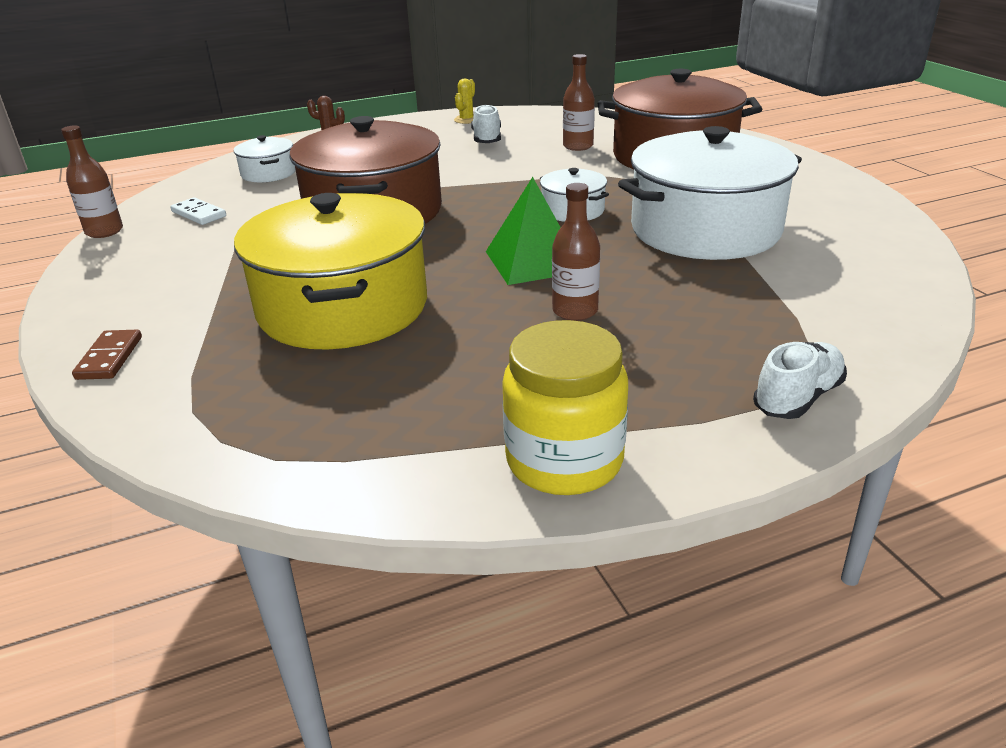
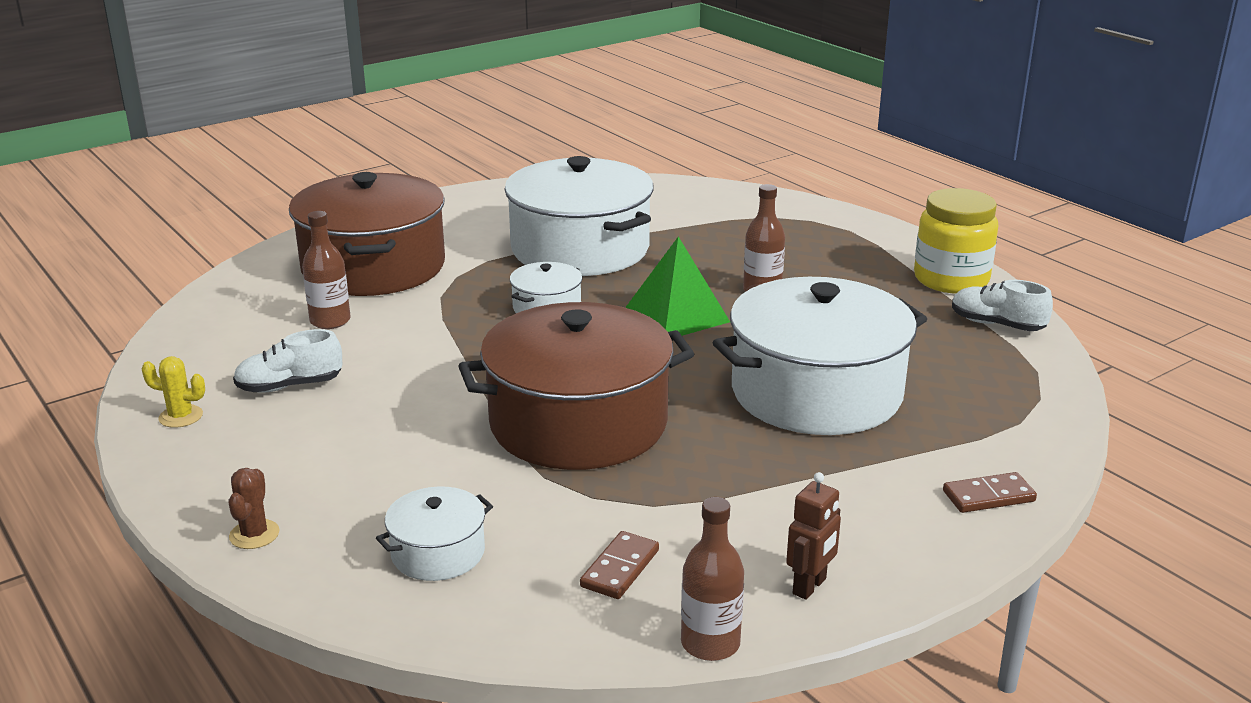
camera: 105 degrees left, 5 degrees down
(109, 265) = (810, 586): none -> brown robot
(199, 214) = (620, 568): white domino -> brown domino
(343, 307) = (816, 392): yellow pot -> white pot
(797, 398) = (832, 221): white shoe -> white shoe (997, 324)

